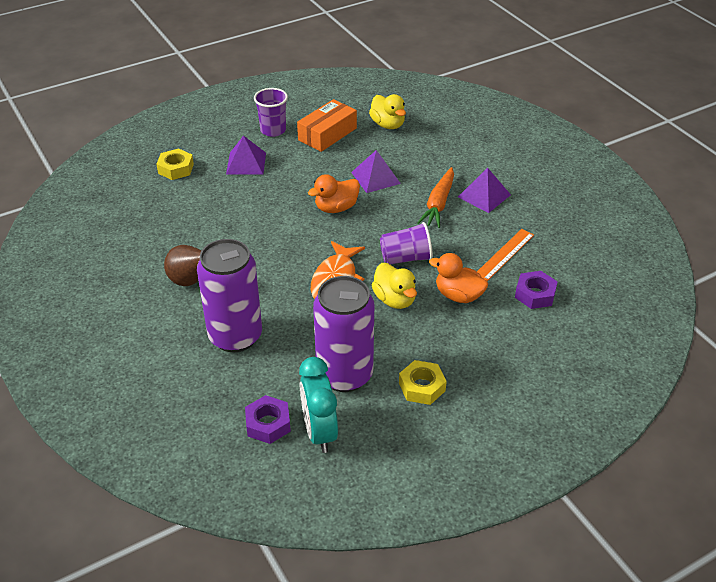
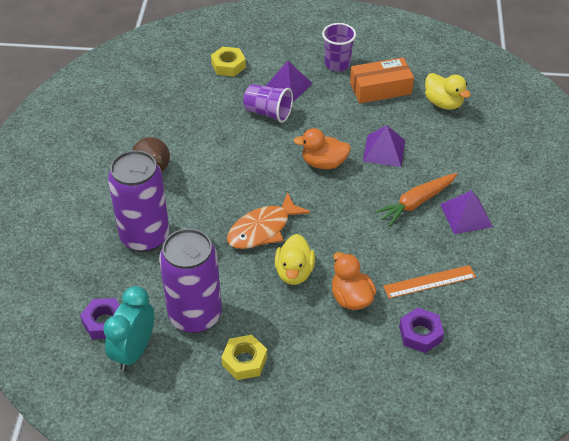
camera: 35 degrees right, 5 degrees up
(388, 125) = (443, 103): yellow duck -> yellow duck turned 45 degrees counterclockwise
(406, 258) = (339, 239): purple cup -> purple cup (268, 113)

